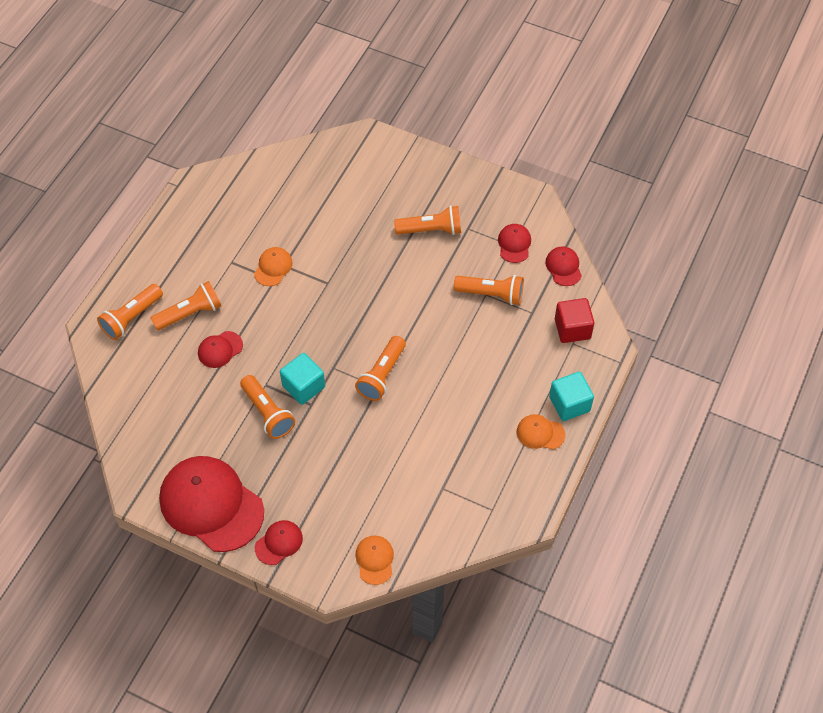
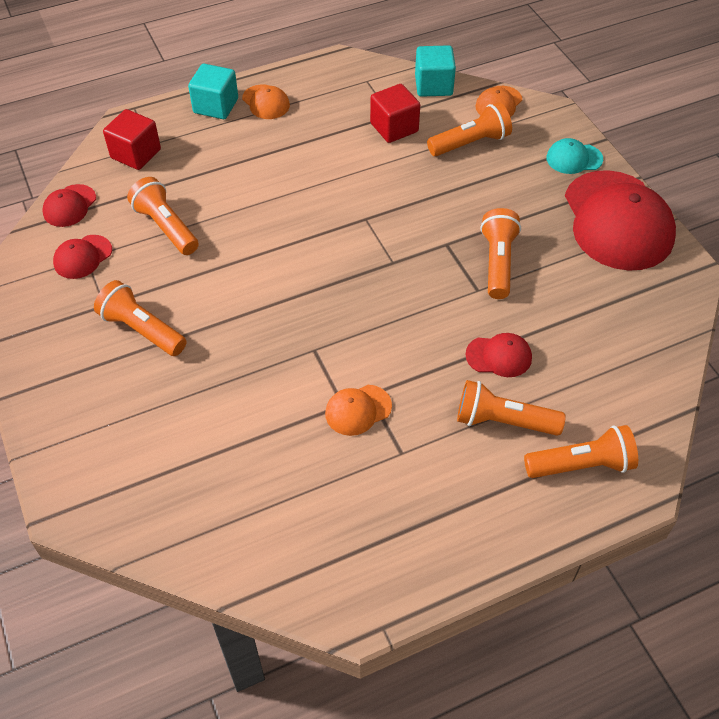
camera: 140 degrees left, 5 degrees down
(279, 543) = (574, 158): red cap -> turquoise cap
(303, 386) = (439, 263): turquoise cube -> turquoise cube (433, 85)
(382, 375) = (351, 225): orange flashlight -> orange flashlight (470, 143)
(429, 477) = (394, 127): none -> red cube

